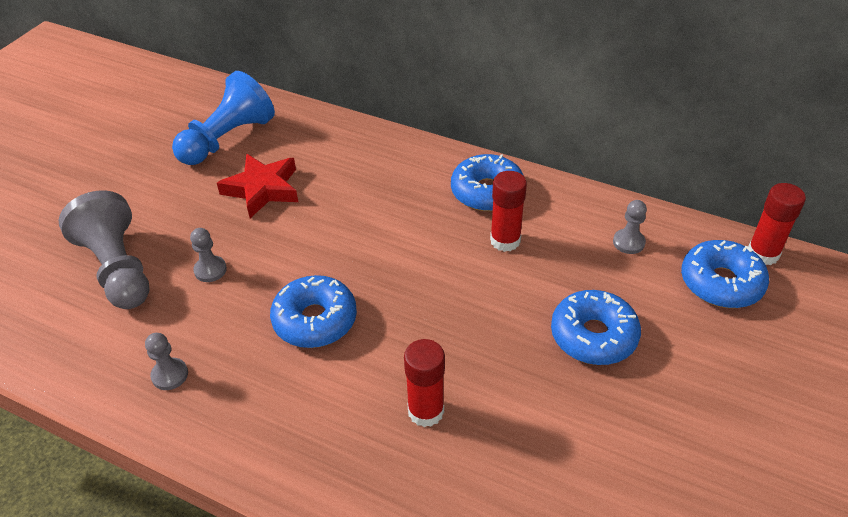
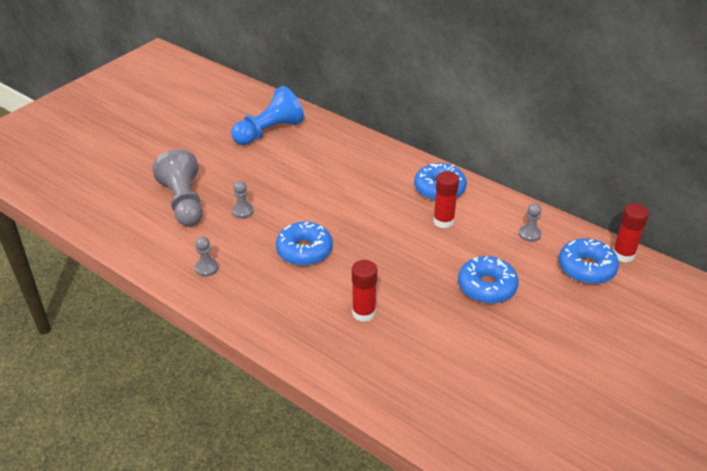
camera: 10 degrees right, 5 degrees down
(262, 189) = (286, 167): red star -> none

